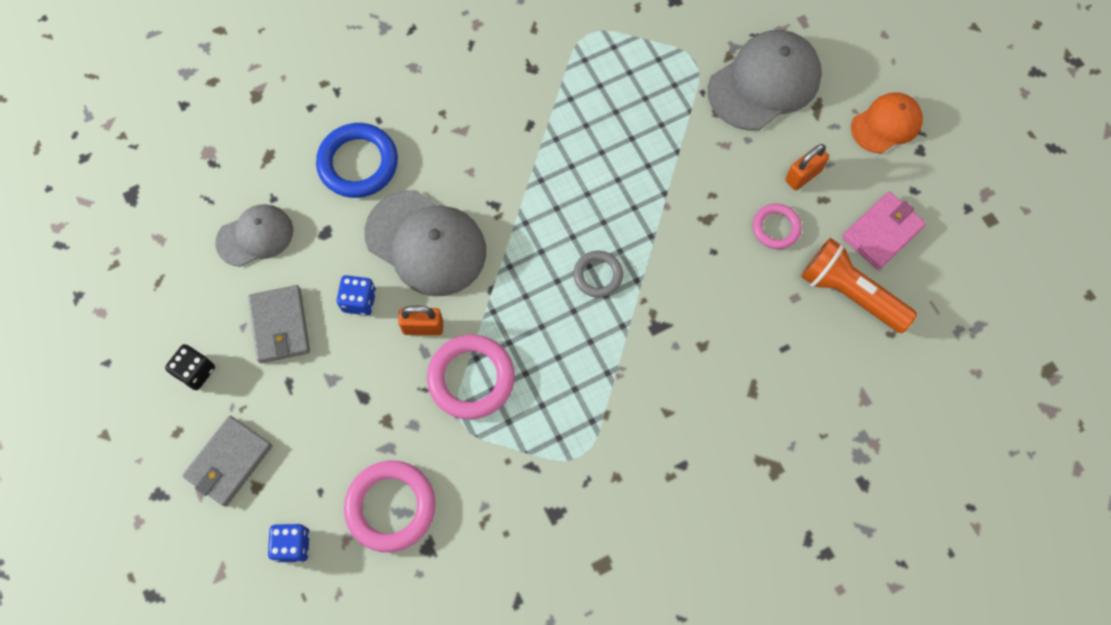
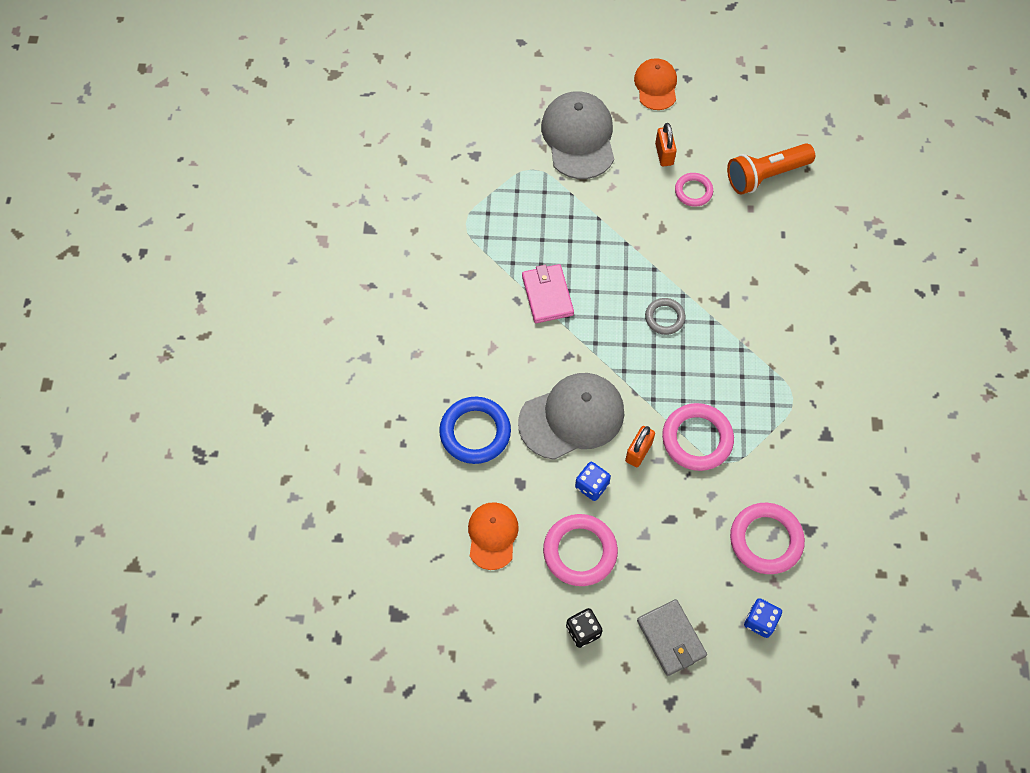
camera: 60 degrees left, 5 degrees down
(255, 236) = (492, 536): grey cap -> orange cap
(280, 326) = (580, 551): grey wallet -> pink ring
(882, 232) = (733, 133): pink wallet -> pink wallet (547, 295)

